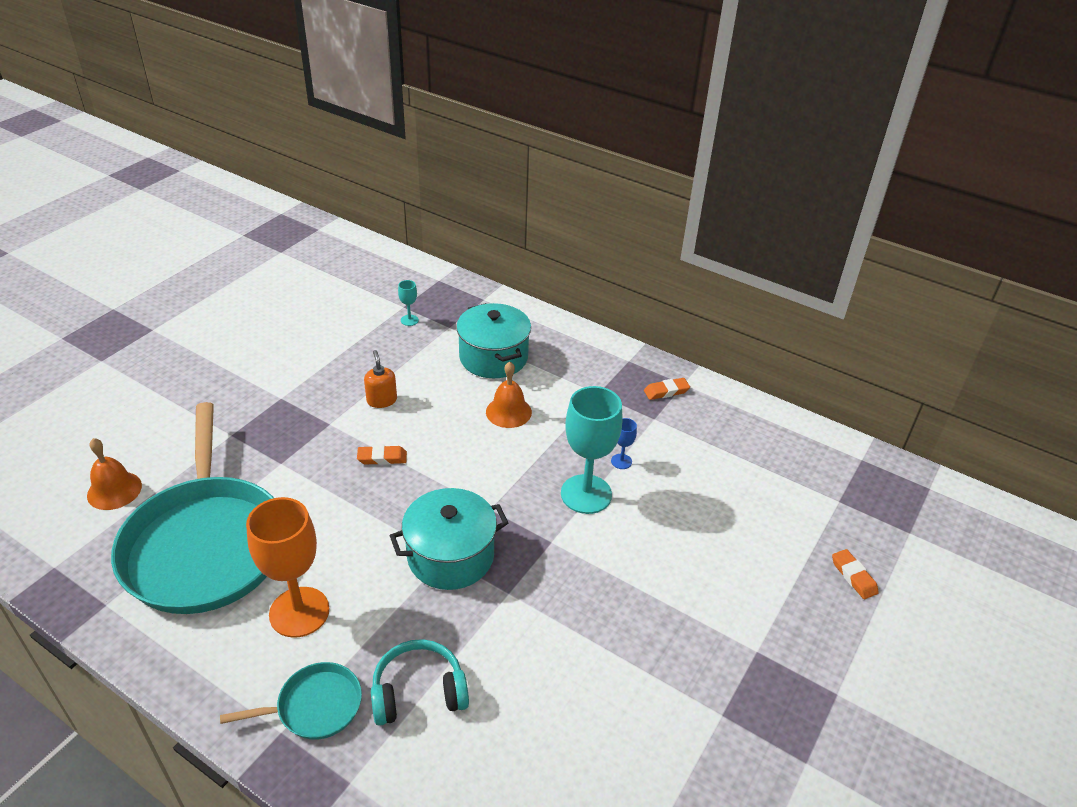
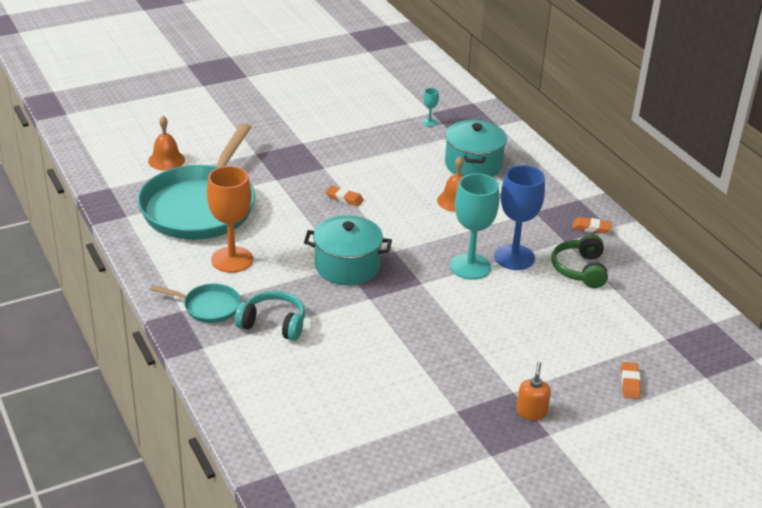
camera: 30 degrees right, 5 degrees down
(382, 400) = (370, 165): orange soap dispenser -> orange soap dispenser (531, 412)
(621, 461) = (514, 257): blue goblet -> blue goblet, size x2.34
(696, 449) = (580, 270): none -> green headphones

